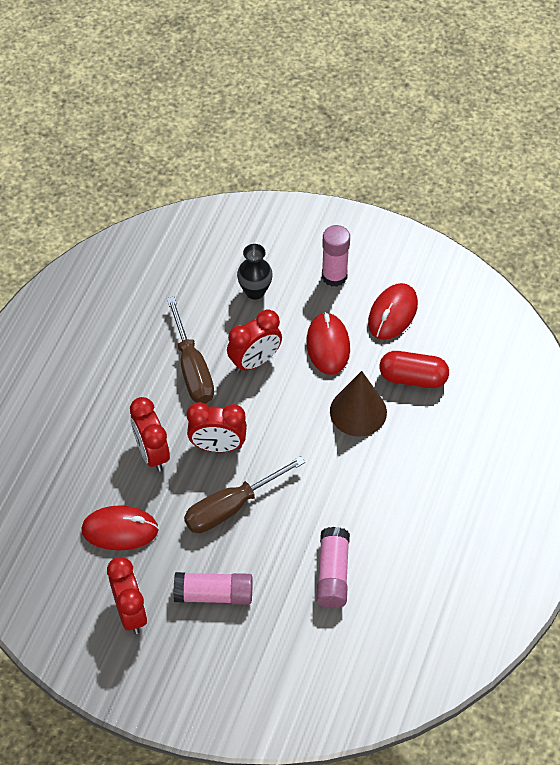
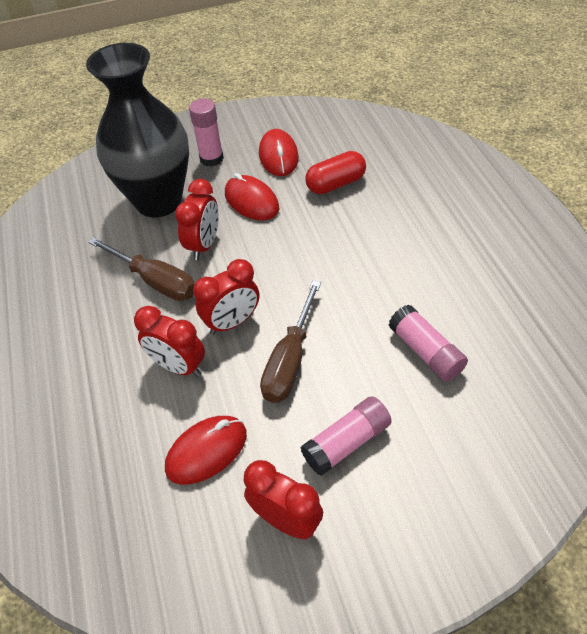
camera: 35 degrees left, 5 degrees down
(255, 291) = (158, 201): black vase -> black vase, size x2.47
(358, 411) = (319, 228): brown cone -> none

